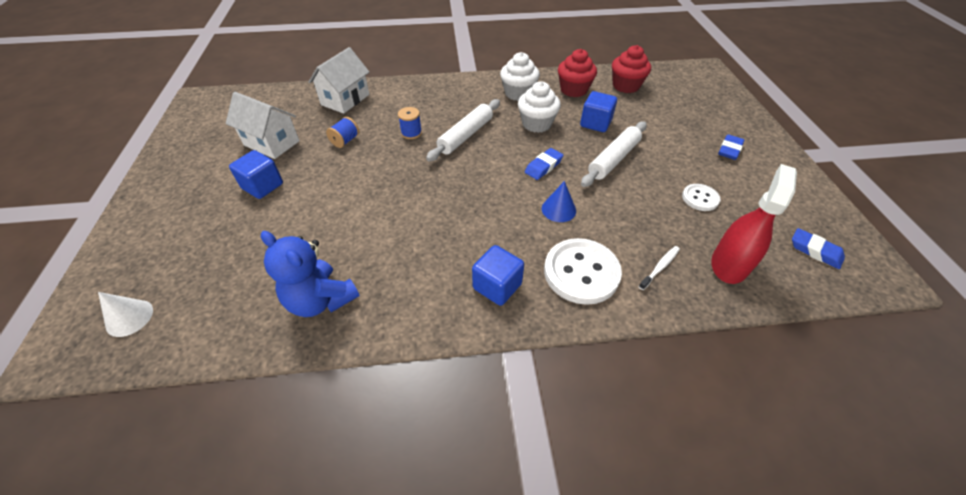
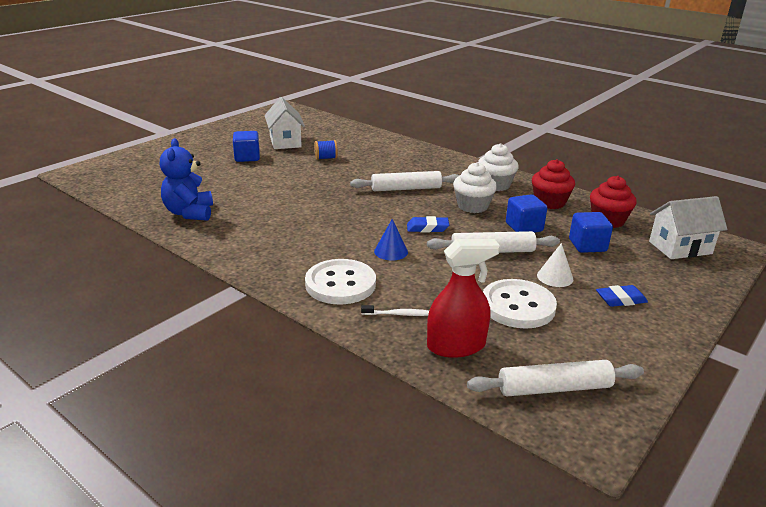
camera: 45 degrees right, 20 degrees down
(129, 318) = (113, 176): white cone -> white cone (555, 277)
(345, 100) = (364, 139): white house -> white house (680, 248)
(411, 133) = (373, 172): blue spool -> none
(497, 286) = (280, 259): blue cube -> blue cube (587, 245)
(700, 198) = (518, 306): white button -> white button, size x1.86
(815, 251) = (554, 388): blue eraser -> white rolling pin

